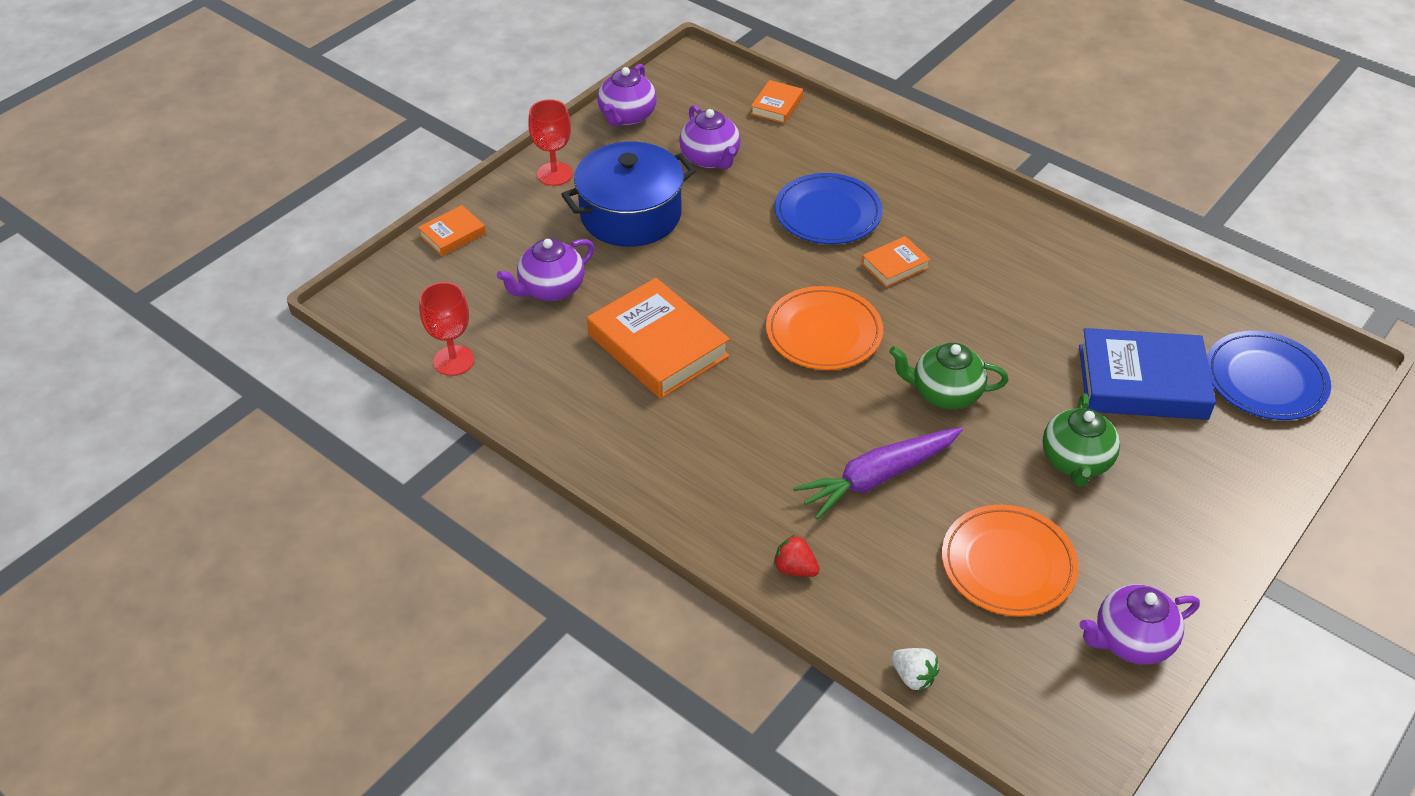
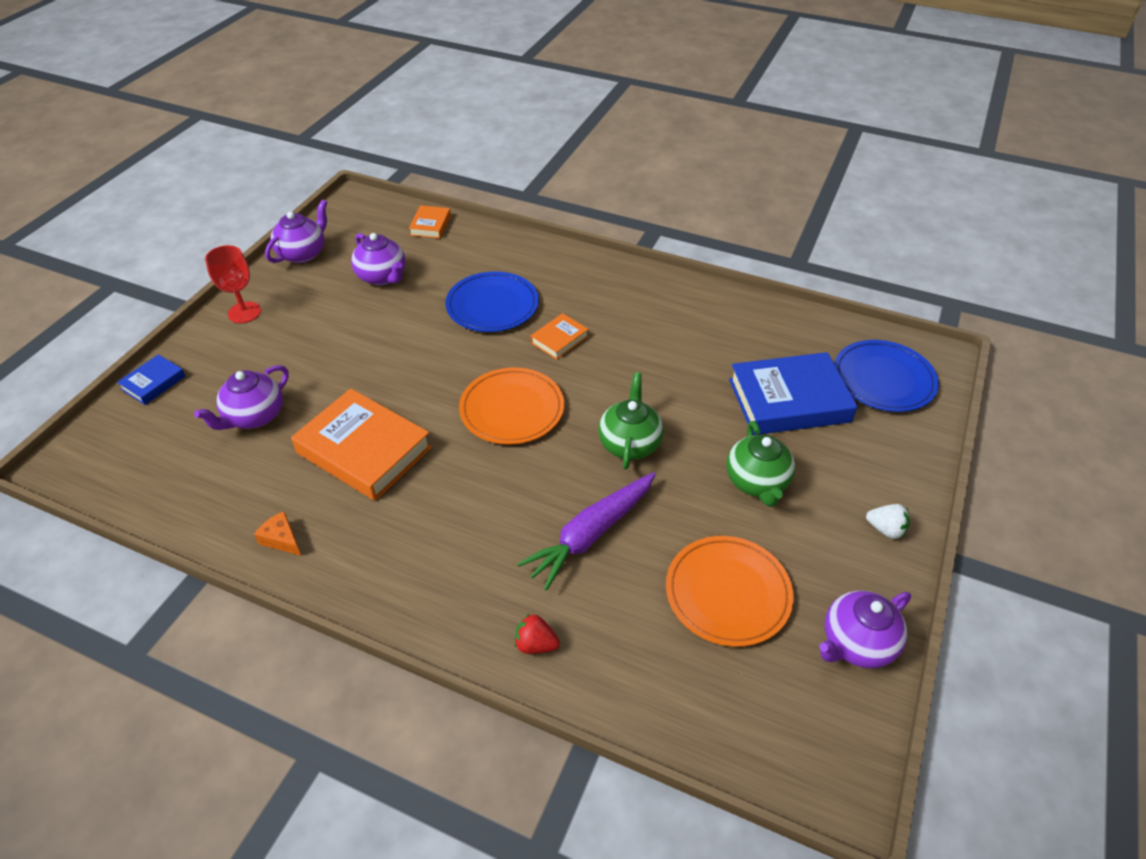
camera: 15 degrees left, 0 degrees up
(452, 234) = (153, 383): orange book -> blue book
(453, 360) = (166, 504): red goblet -> none
(561, 417) = (282, 539): none -> orange cheese
(627, 116) = (303, 253): purple teapot -> purple teapot turned 150 degrees counterclockwise
(631, 215) = (319, 336): blue pot -> none
(913, 676) = (673, 732): white strawberry -> white strawberry (885, 529)
(944, 393) = (629, 443): green teapot -> green teapot turned 105 degrees clockwise

